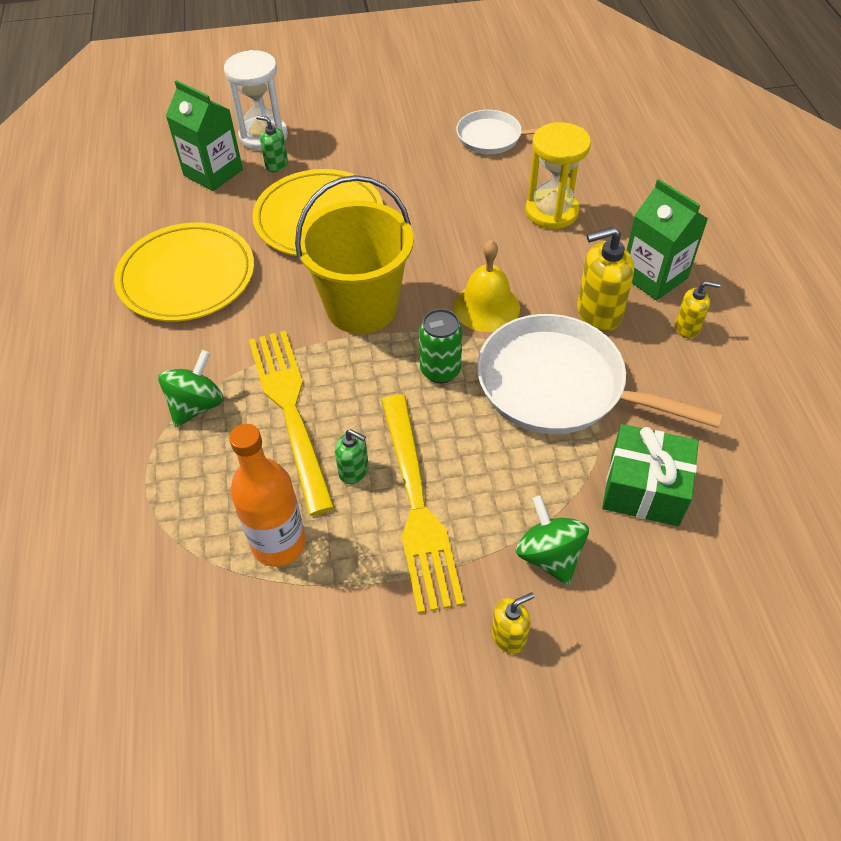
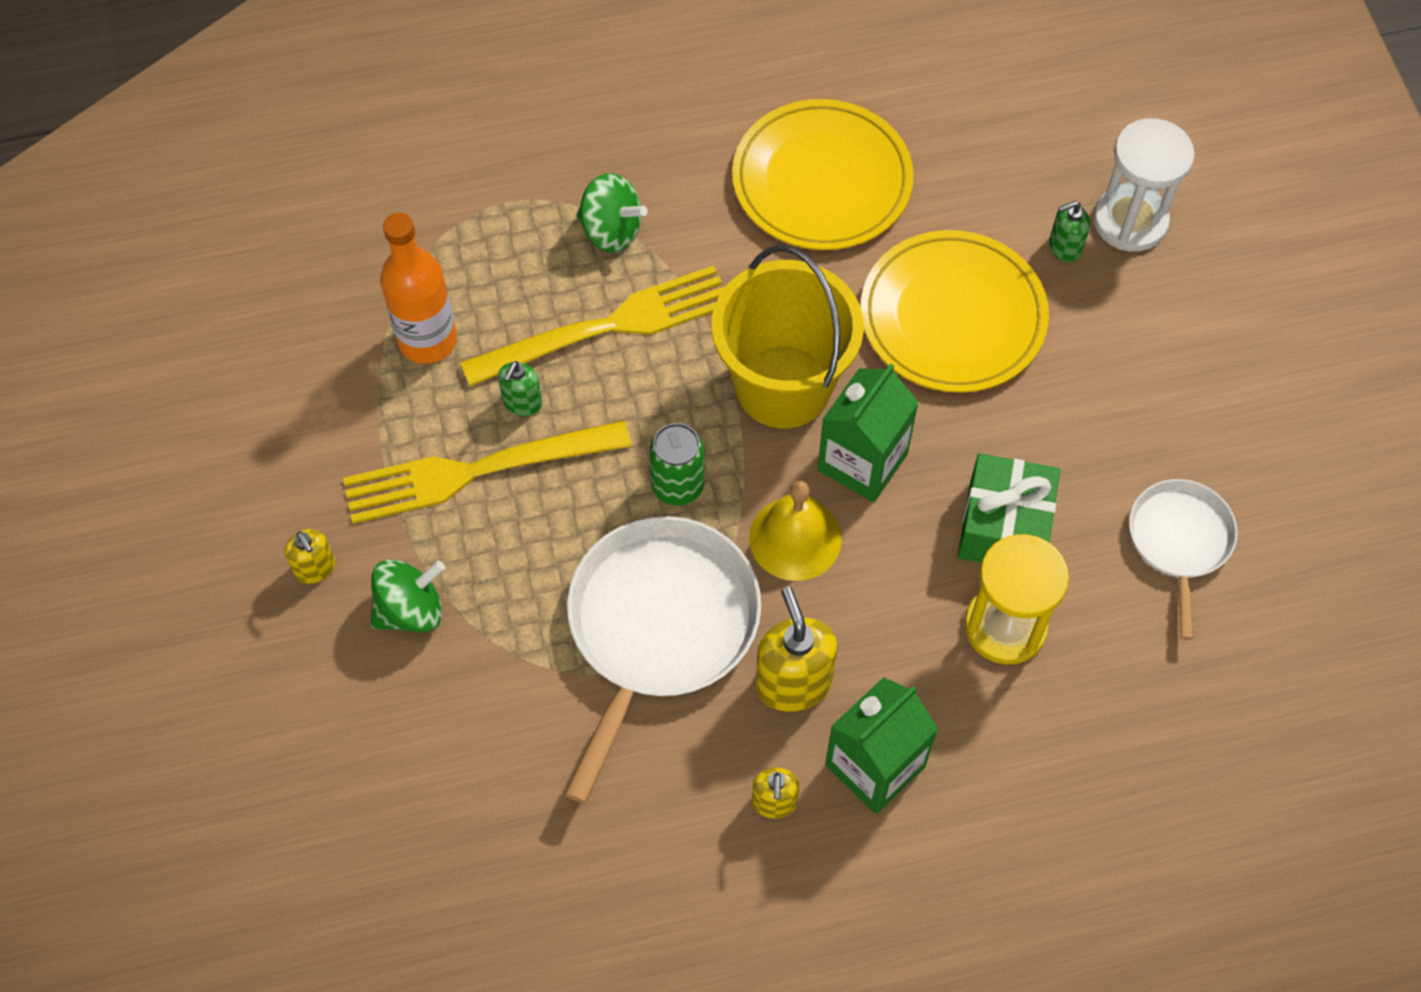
camera: 85 degrees right, 10 degrees up
(213, 172) = (1035, 172): green carton -> green carton (862, 462)
(276, 165) = (1064, 247): green soap dispenser -> green soap dispenser turned 135 degrees counterclockwise
(644, 489) = (500, 720): green gift -> green gift (1004, 526)

